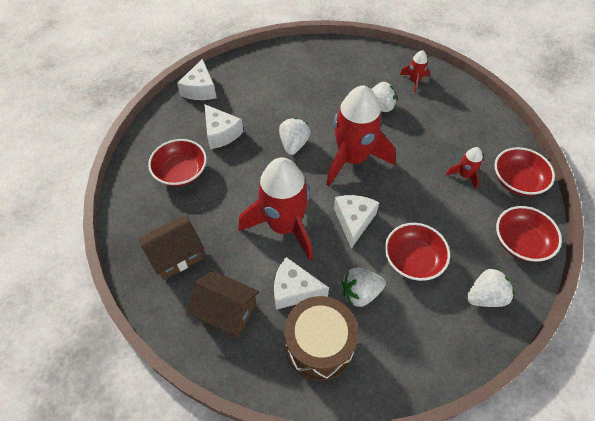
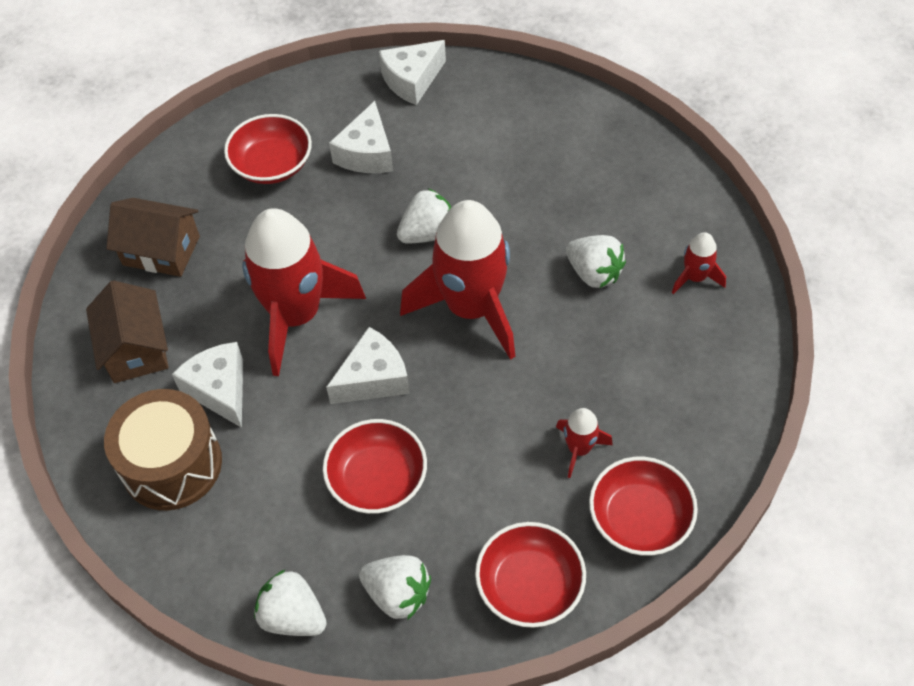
camera: 50 degrees right, 0 degrees up
(360, 293) = (276, 457): white strawberry -> white strawberry (293, 616)

